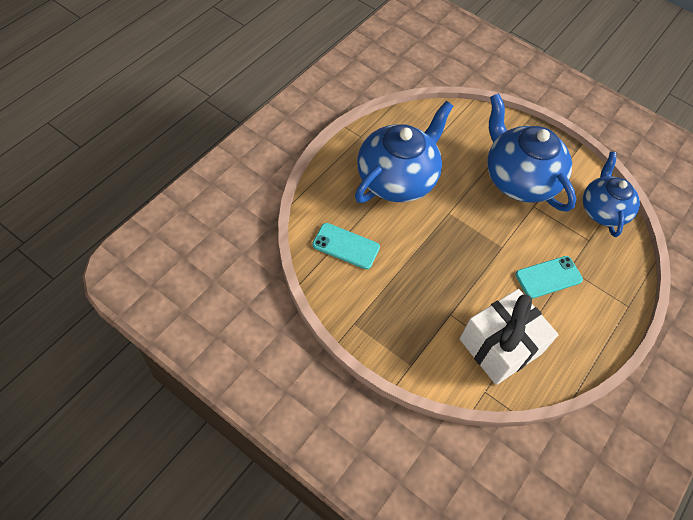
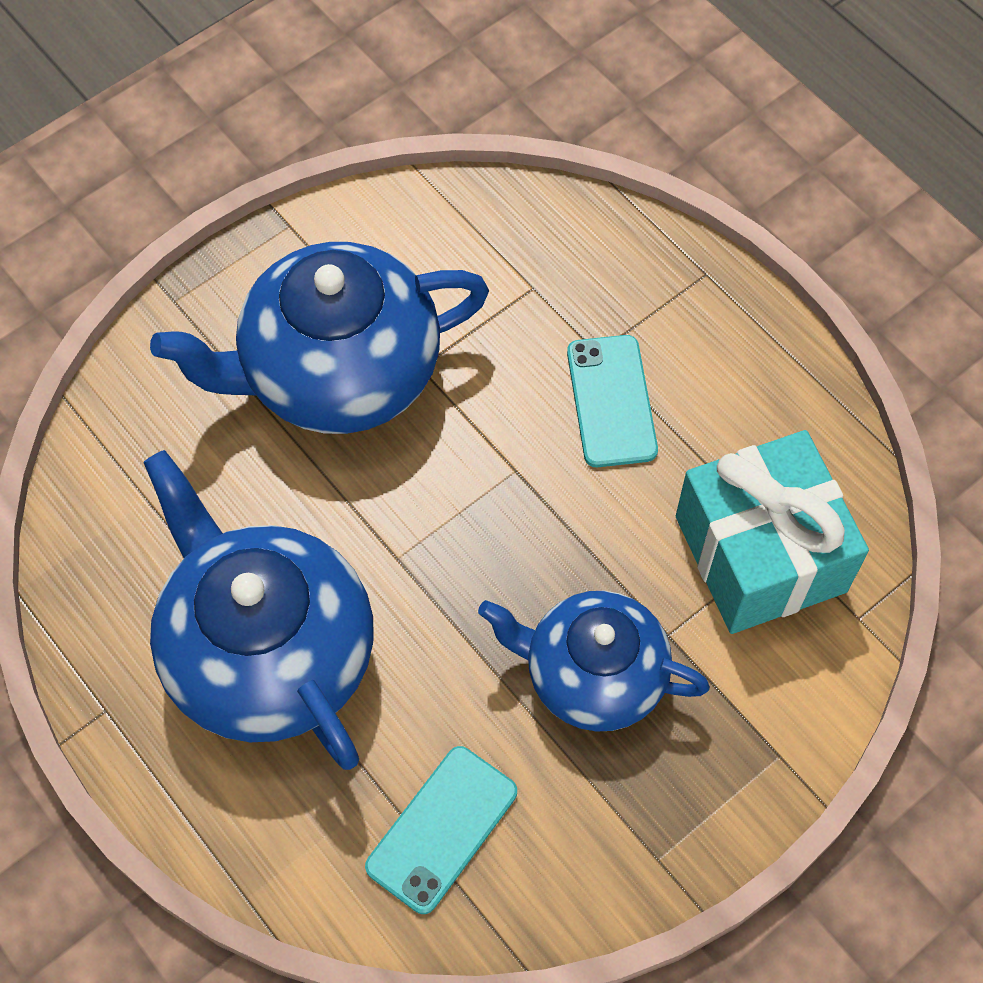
camera: 70 degrees left, 5 degrees up
(500, 346) = (760, 554): white gift -> turquoise gift
(603, 210) = (463, 231): blue teapot -> blue teapot (592, 675)

